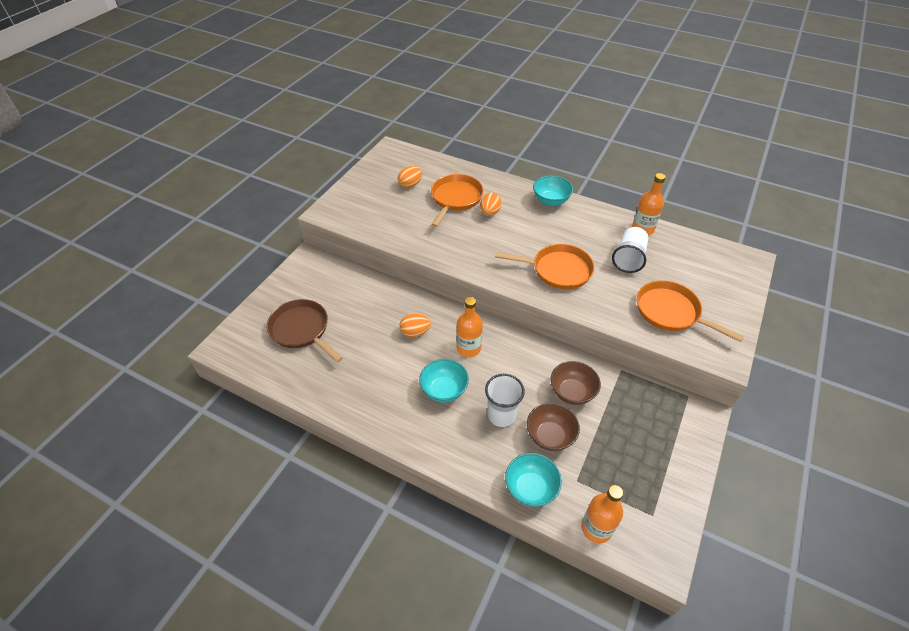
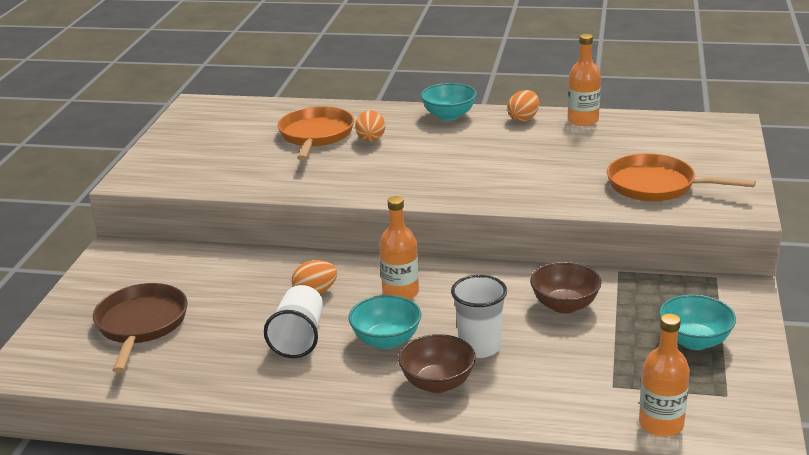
camera: 15 degrees left, 20 degrees down
(302, 330) = (141, 325): brown pan -> brown pan turned 60 degrees clockwise
(410, 185) = (243, 133): orange egg -> orange egg (523, 119)
(530, 488) = (555, 407): turquoise bowl -> turquoise bowl (694, 341)
(550, 436) = (556, 352): brown bowl -> brown bowl (437, 383)
(558, 270) = (491, 175): orange pan -> none
(628, 258) = (578, 149): white cup -> white cup (299, 338)

